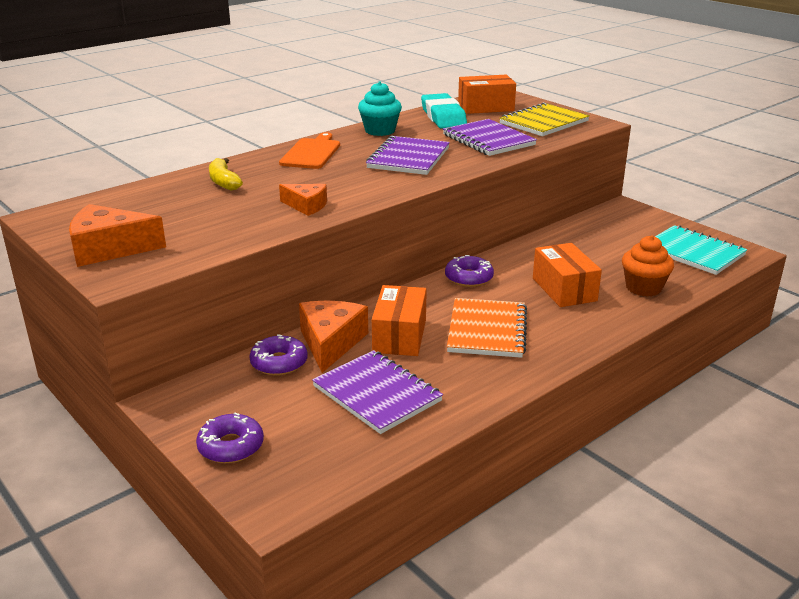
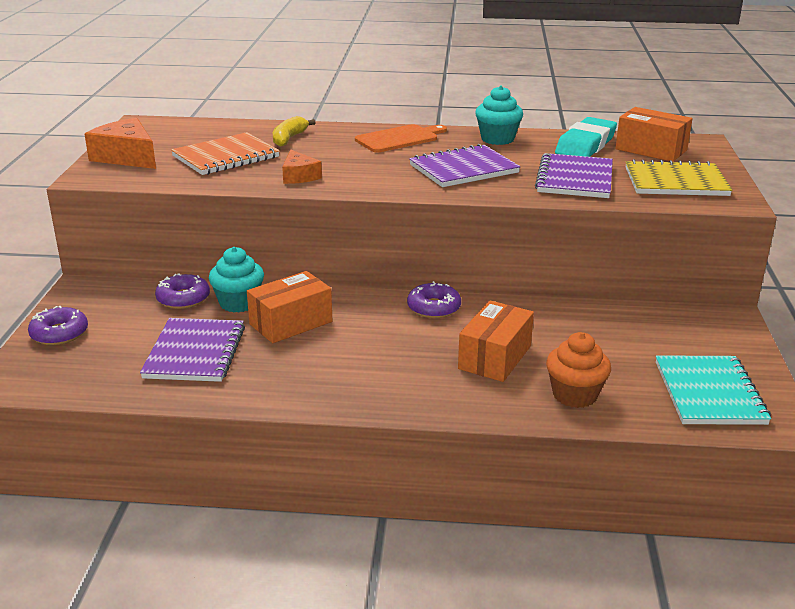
camera: 45 degrees right, 0 degrees up
(331, 343) = (238, 303): orange cheese -> turquoise cupcake
(487, 330) = (360, 353): orange notebook -> orange notebook (225, 157)

